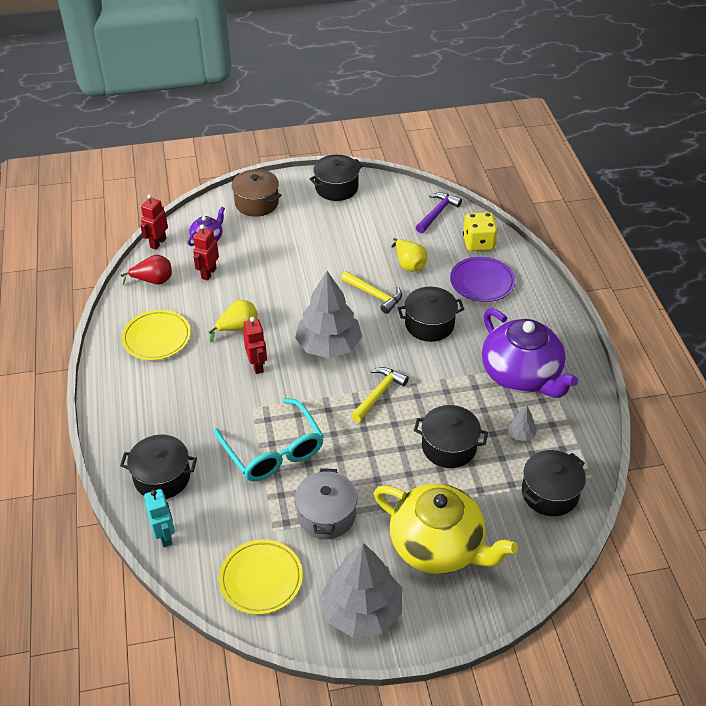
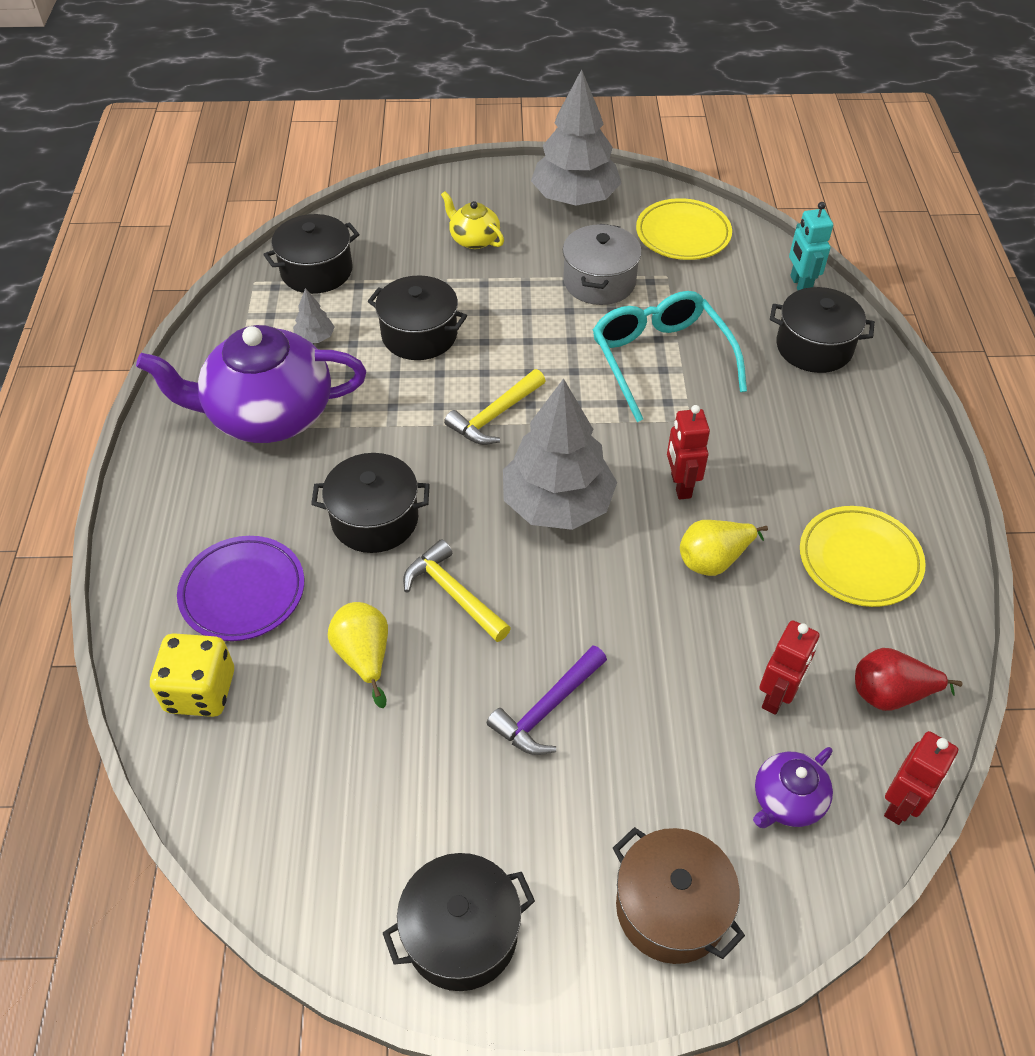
camera: 170 degrees left, 5 degrees up
(437, 213) = (247, 797): purple hammer -> purple hammer (547, 709)
(438, 546) = (473, 239): yellow teapot -> yellow teapot, size x0.46
(521, 375) = (268, 415): purple teapot -> purple teapot turned 75 degrees counterclockwise

